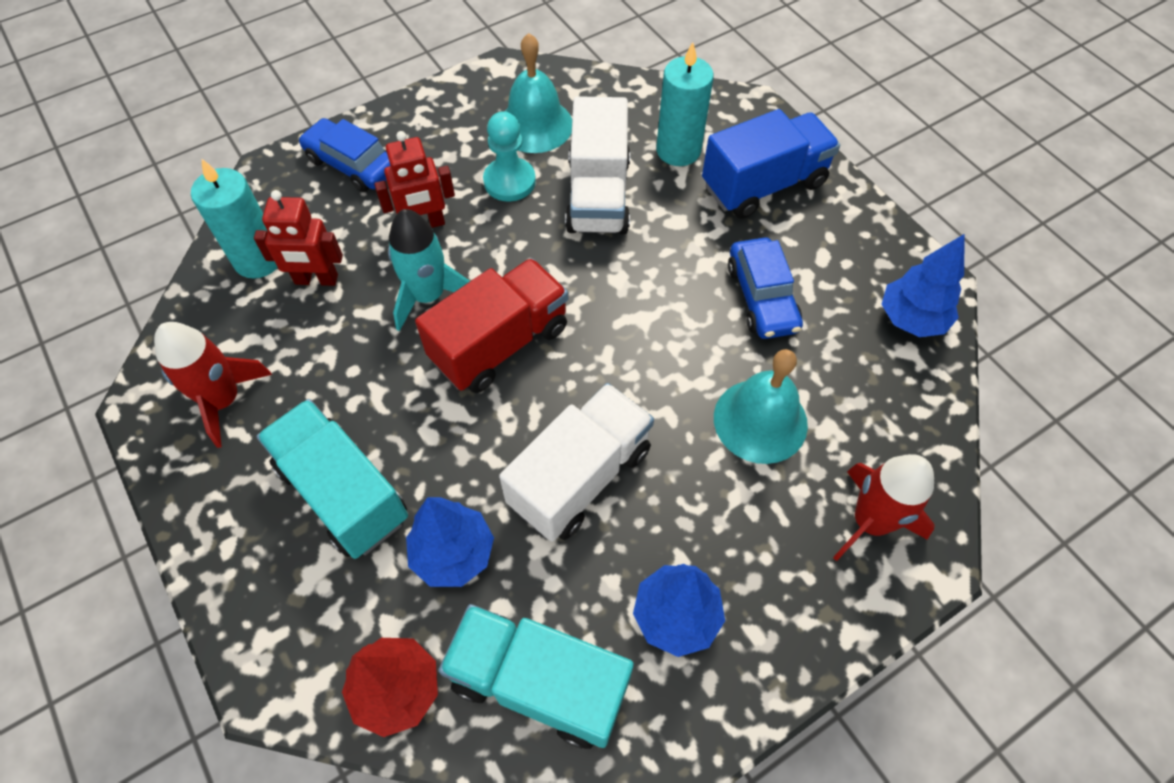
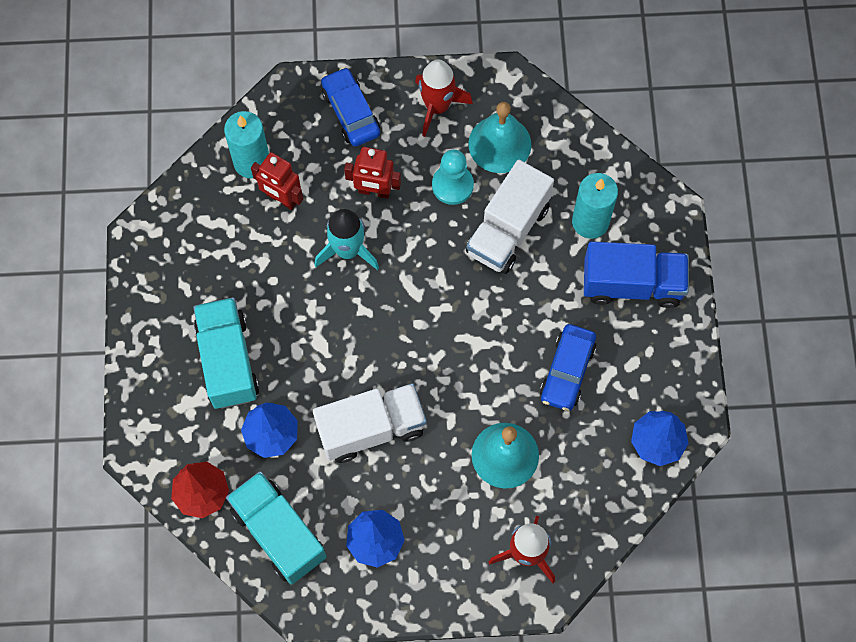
camera: 30 degrees right, 10 degrees up
(224, 400) = (186, 259): red rocket -> red rocket (437, 106)
(500, 343) = (374, 311): red truck -> none

